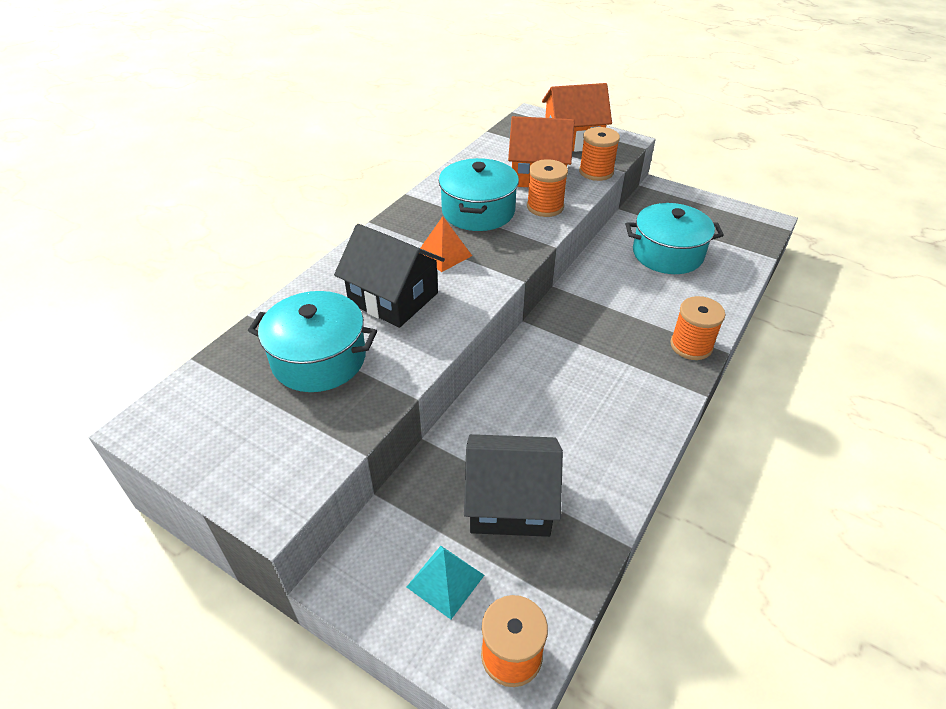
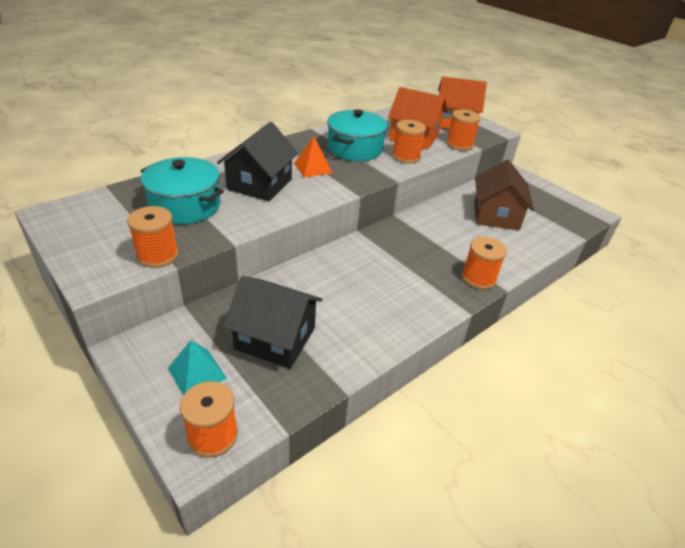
camera: 15 degrees right, 5 degrees down
(331, 444) = (157, 255): none -> orange spool
(393, 298) = (259, 184): black house -> black house turned 60 degrees clockwise
(667, 254) = (496, 215): turquoise pot -> brown house

